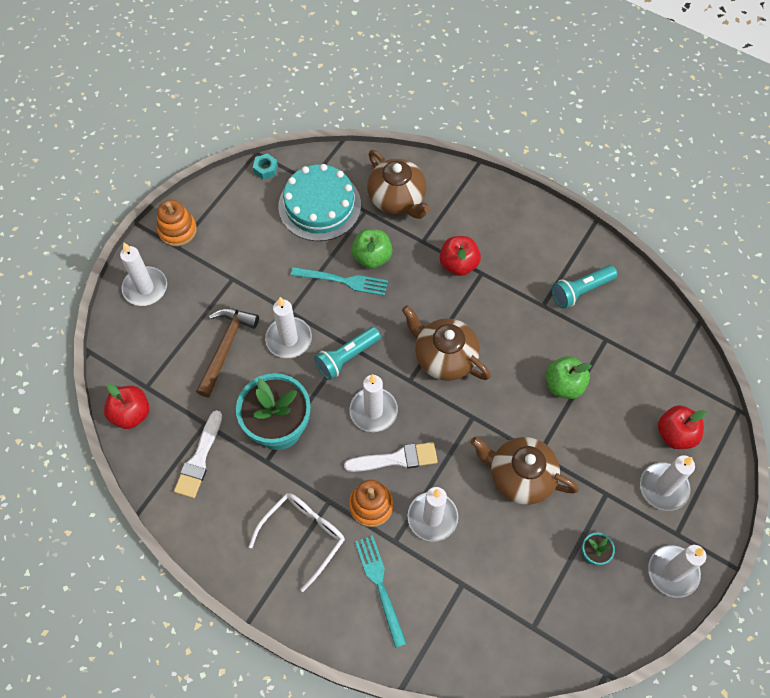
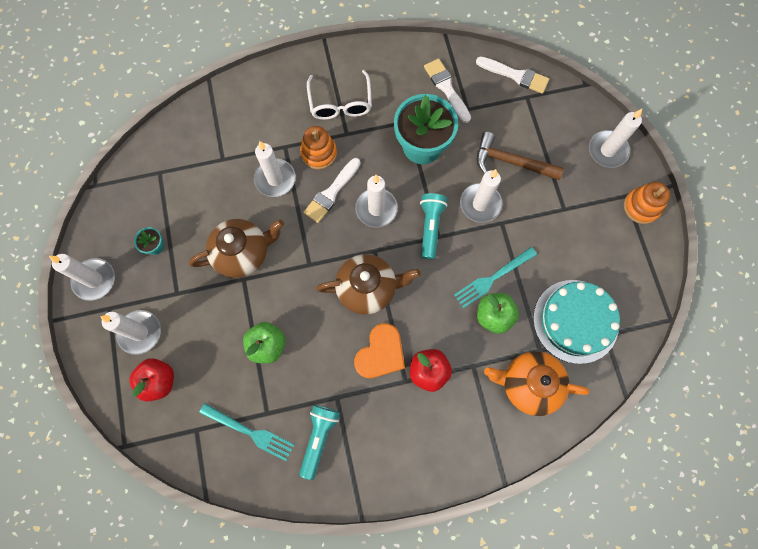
camera: 135 degrees right, 10 degrees up
(131, 414) = (515, 75): red apple -> white brush
(226, 347) = (511, 162): brown hammer -> brown hammer turned 135 degrees clockwise
(265, 169) = (647, 312): turquoise nut -> none
(380, 585) = (270, 116): turquoise fork -> turquoise fork (250, 432)
(397, 199) = (529, 384): brown teapot -> orange teapot
(481, 305) = (380, 353): none -> orange heart

